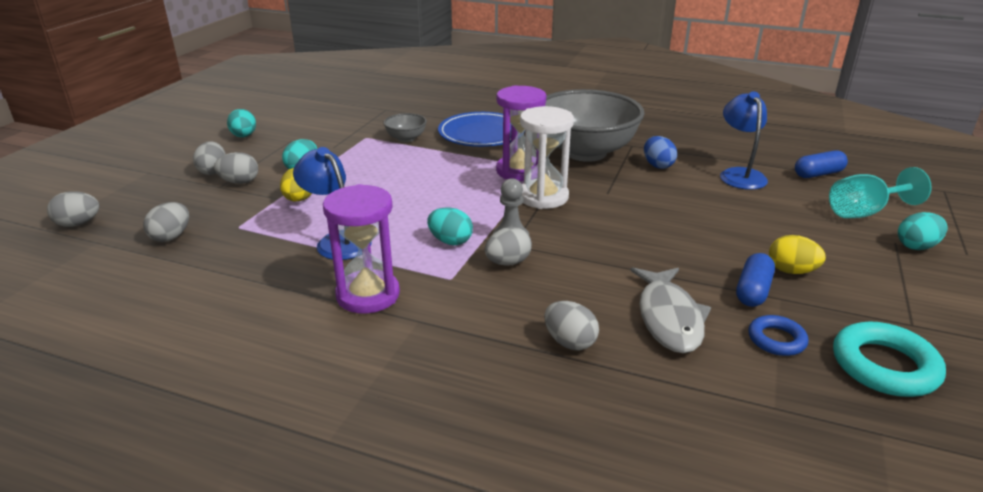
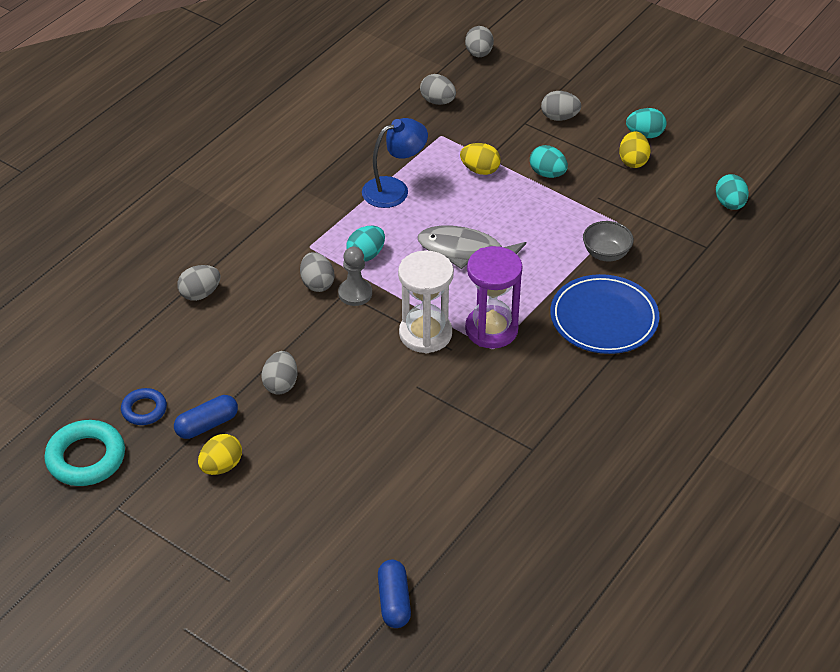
camera: 105 degrees right, 15 degrees up
(239, 182) = (530, 134): grey egg -> grey egg (281, 384)
(282, 138) = (633, 161): none -> yellow egg
(368, 295) = (306, 200): purple hourglass -> none
(585, 152) = (524, 398): grey bowl -> none
(657, 165) = (467, 452): blue egg -> none
(668, 318) = (199, 357): grey fish -> grey fish (465, 251)
(739, 174) = (419, 520): blue lamp -> none
(753, 291) = (207, 425): blue capsule -> blue capsule turned 75 degrees counterclockwise
(864, 212) = (293, 591): turquoise goblet -> none
(916, 246) = (214, 592): turquoise egg -> turquoise egg (730, 204)

